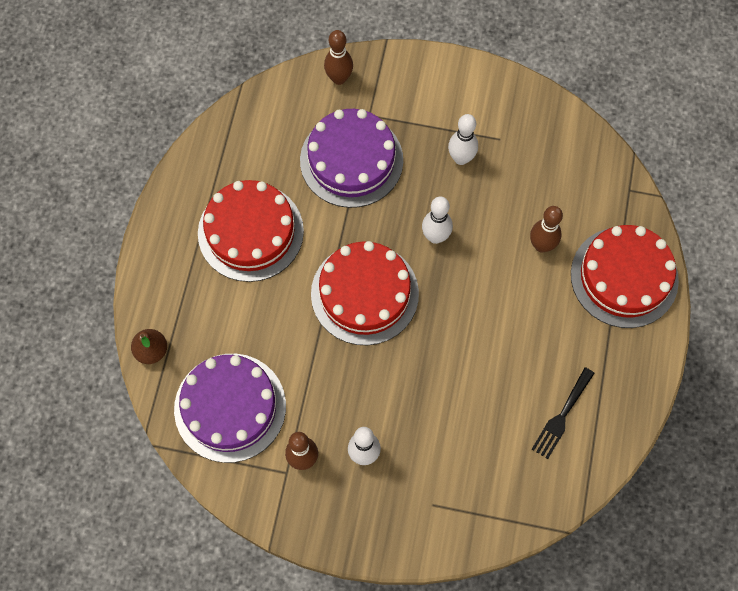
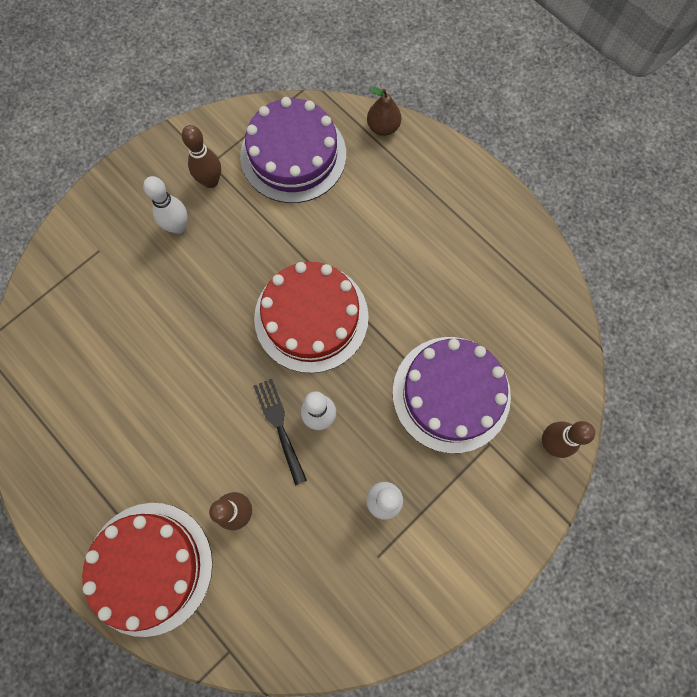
camera: 125 degrees right, 5 degrees up
(250, 232) = (437, 261): red cake -> none
(562, 415) = (78, 405): black fork -> black fork (280, 426)

